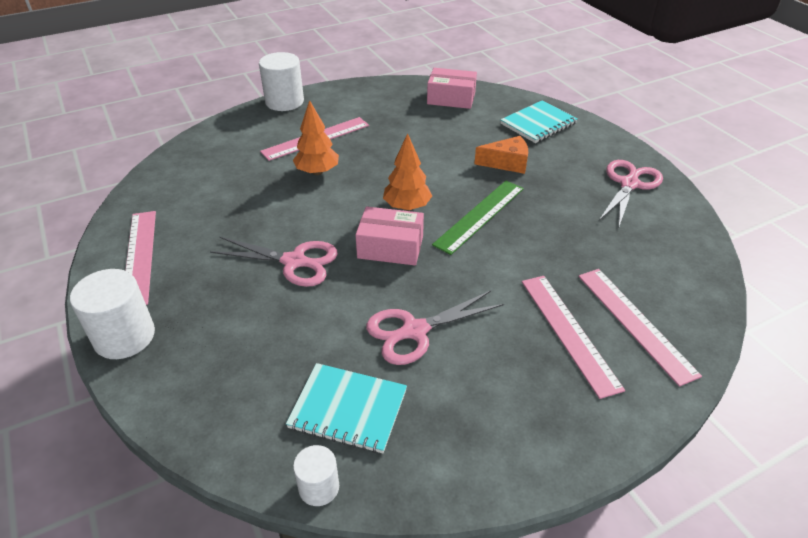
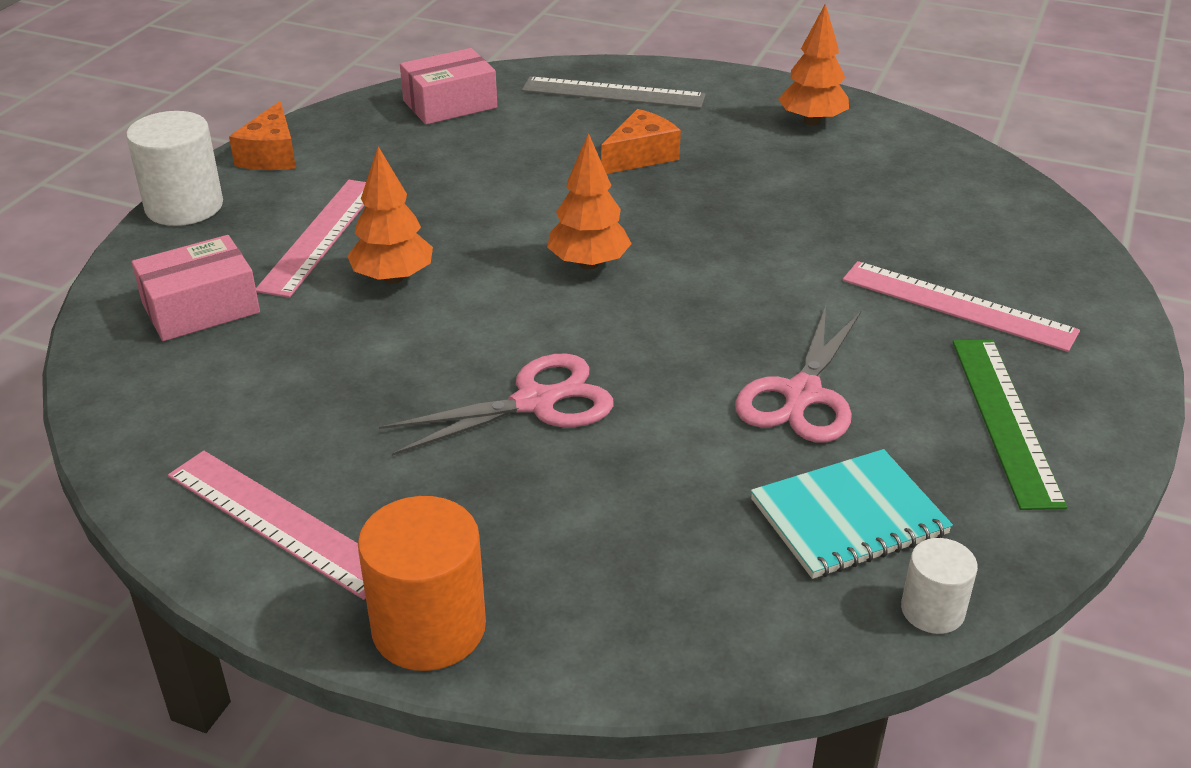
camera: 40 degrees left, 5 degrees down
(124, 337) = (429, 627): white cylinder -> orange cylinder
(345, 92) = (271, 155): none -> orange cheese
(390, 247) = (637, 320): pink box -> pink box (201, 308)
(480, 215) = (694, 232): green ruler -> green ruler (1005, 419)
(538, 123) = (613, 93): turquoise notebook -> grey ruler
(629, 184) = (811, 121): pink scissors -> orange tree
(635, 323) = (1004, 262): pink ruler -> none

